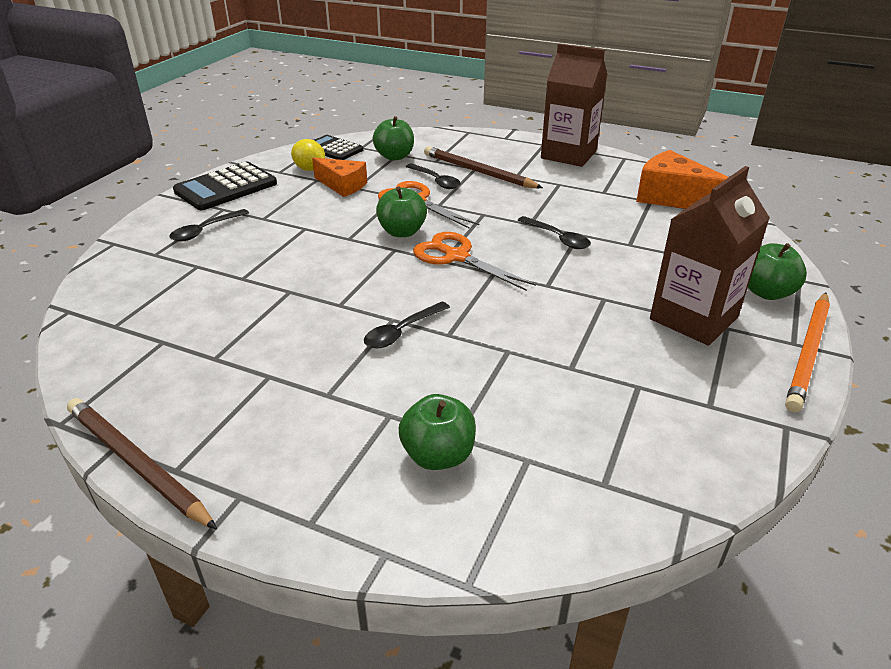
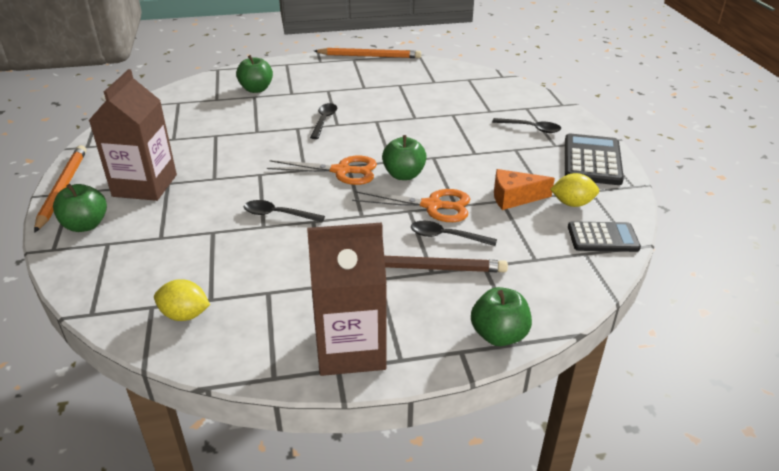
camera: 145 degrees right, 0 degrees up
(136, 464) = (369, 56): brown pencil -> orange pencil
(205, 231) = (531, 128): black spoon -> black spoon turned 105 degrees clockwise
(394, 156) = (531, 253): green apple -> green apple (498, 335)
(673, 198) = (185, 315): orange cheese -> yellow lemon

